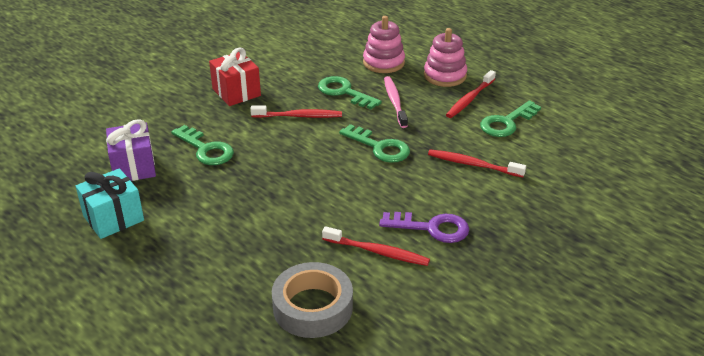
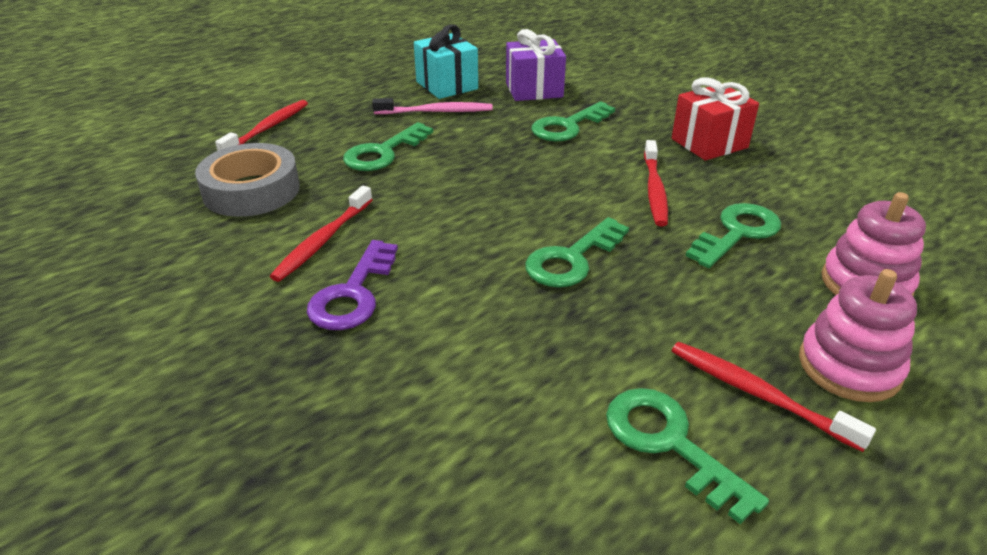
camera: 95 degrees right, 0 degrees up
(247, 241) = (383, 152): none -> green key
(395, 102) = (718, 286): pink toothbrush -> pink toothbrush (435, 112)
(473, 165) = (513, 365): red toothbrush -> red toothbrush (267, 128)

